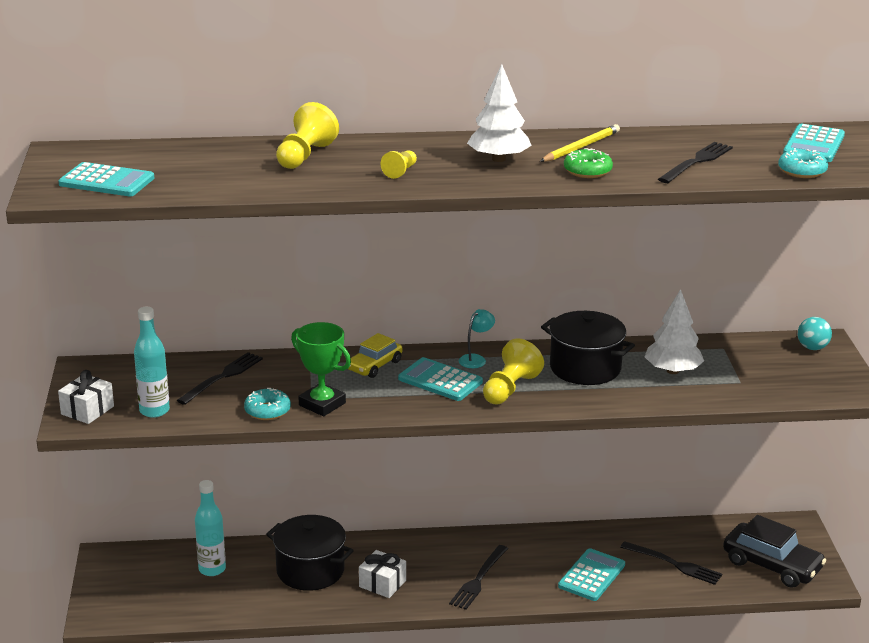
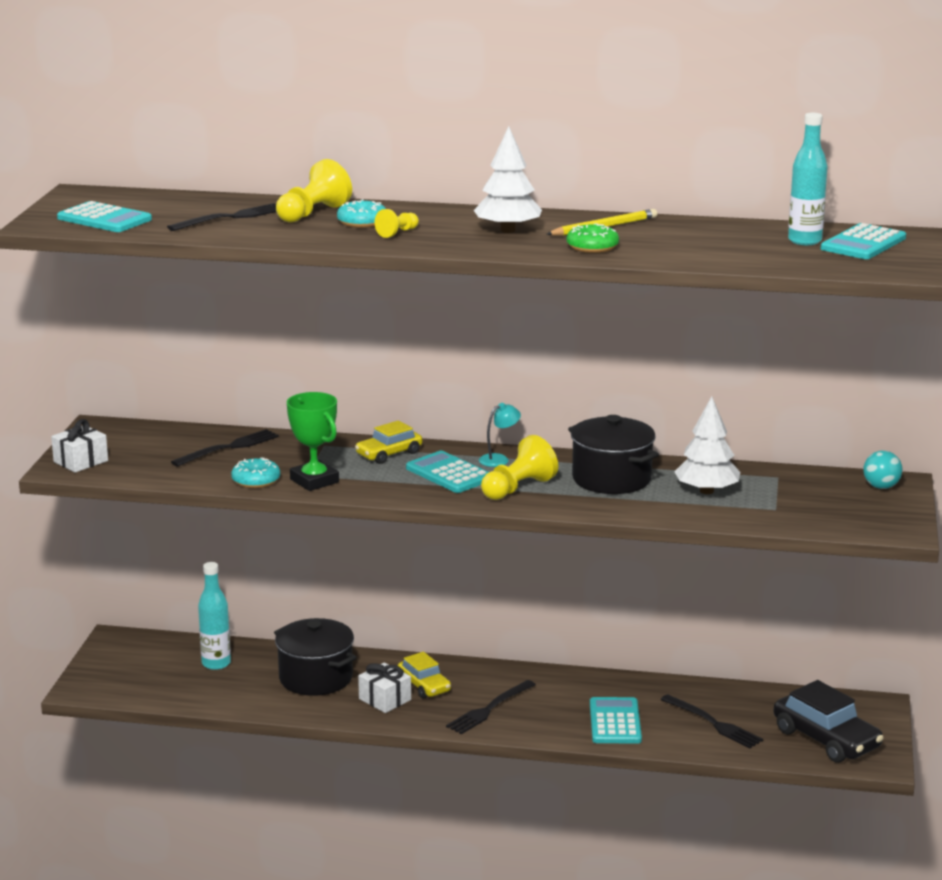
camera: 15 degrees right, 5 degrees down
(154, 411) = (145, 469): turquoise bottle -> turquoise bottle (804, 241)
(410, 564) = (424, 685): none -> yellow car
(591, 575) = (615, 722): turquoise calculator -> turquoise calculator turned 45 degrees counterclockwise
(697, 161) = (718, 248): black fork -> black fork (232, 217)
(802, 171) = (827, 264): turquoise donut -> turquoise donut (362, 222)

